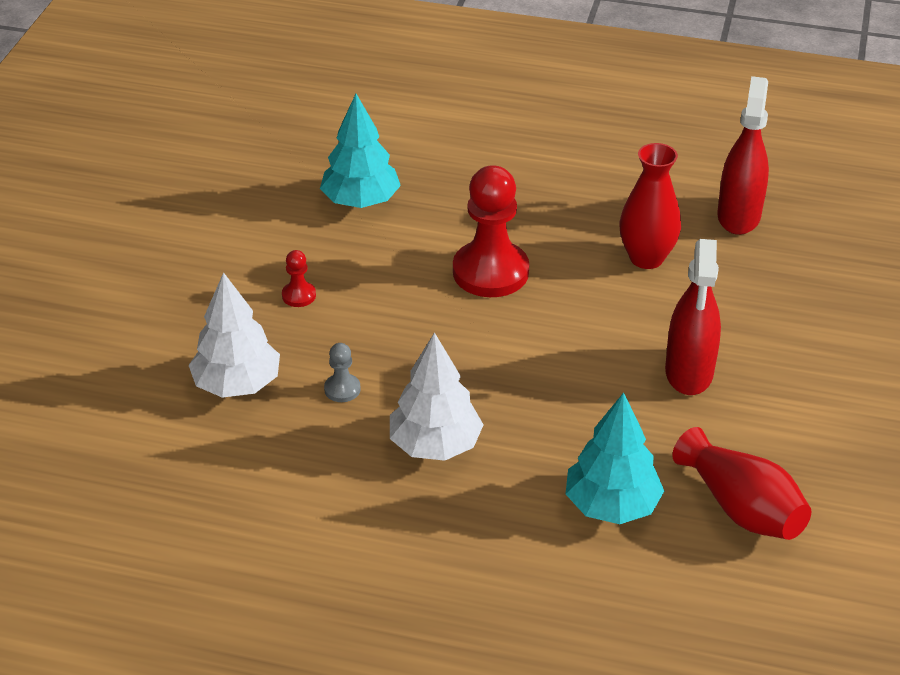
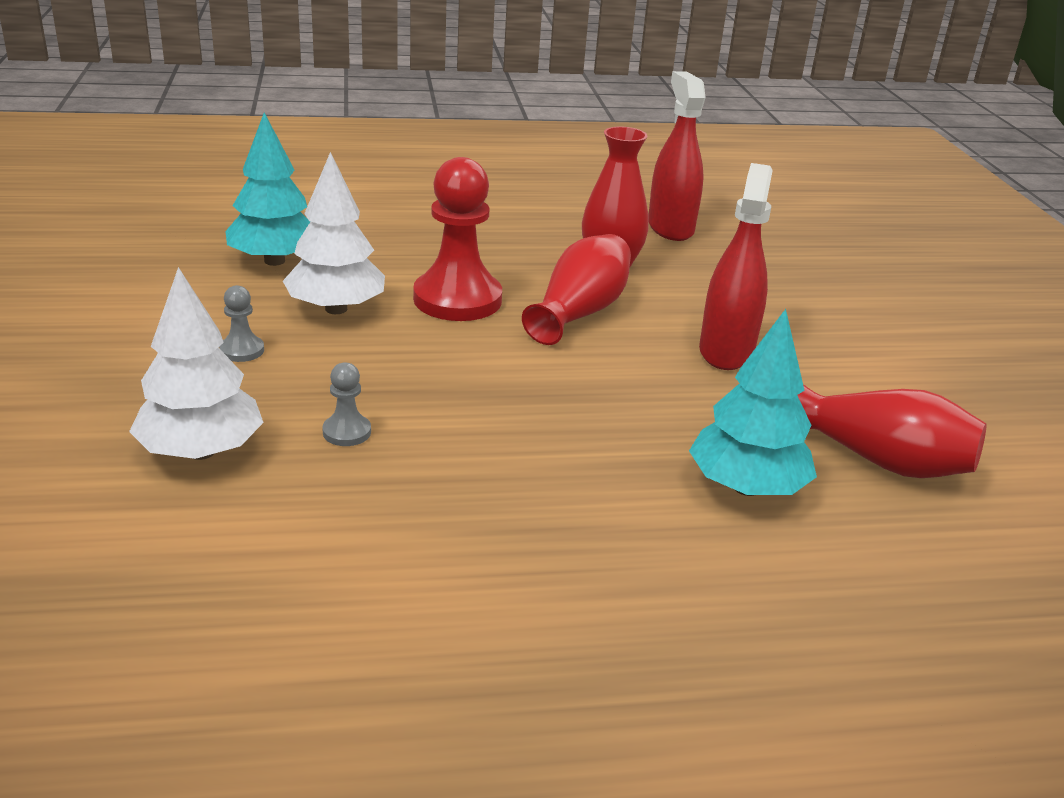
camera: 25 degrees left, 10 degrees down
(299, 295) = (242, 350): red pawn -> grey pawn
(435, 445) = (498, 468): white tree -> white tree (336, 309)
(587, 305) = (579, 312): none -> red vase
(689, 372) = (726, 351): red spray bottle -> red spray bottle turned 150 degrees counterclockwise

